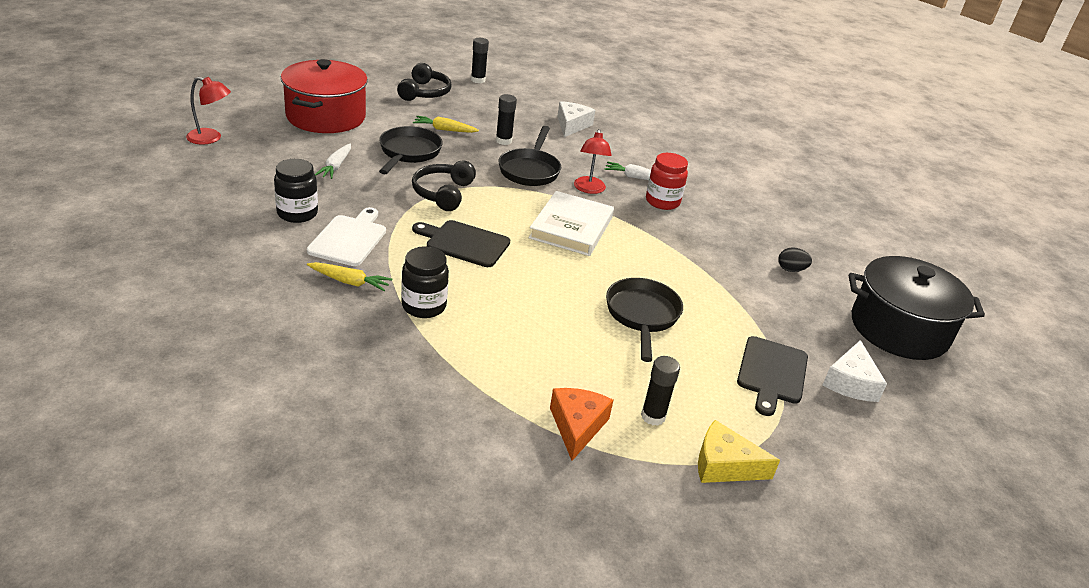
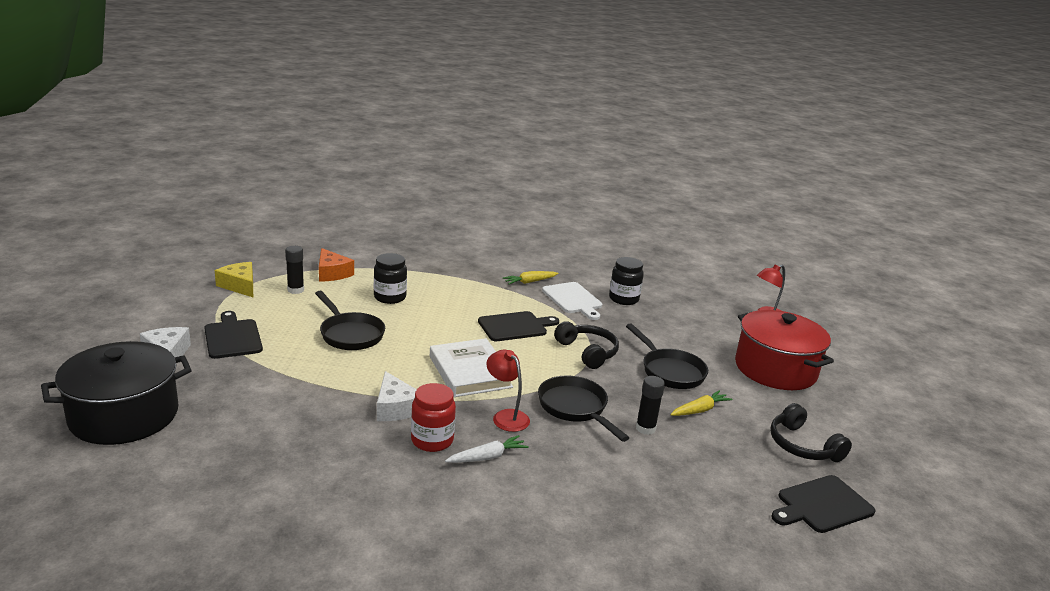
camera: 140 degrees right, 10 degrees down
(336, 166) = (676, 335): white carrot -> none
(424, 306) = (477, 287): black jar -> black jar (390, 297)
(478, 80) = (822, 505): black glue stick -> black cutting board
(572, 125) = (638, 496): white cheese -> white cheese (395, 408)
(724, 465) = (240, 286): yellow cheese -> yellow cheese turned 105 degrees counterclockwise
(791, 269) = (254, 428): black egg -> none

